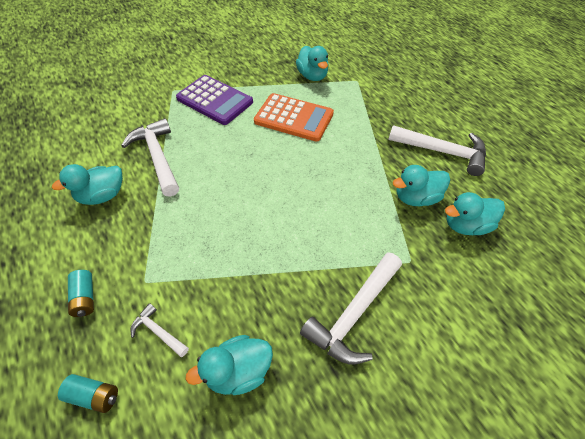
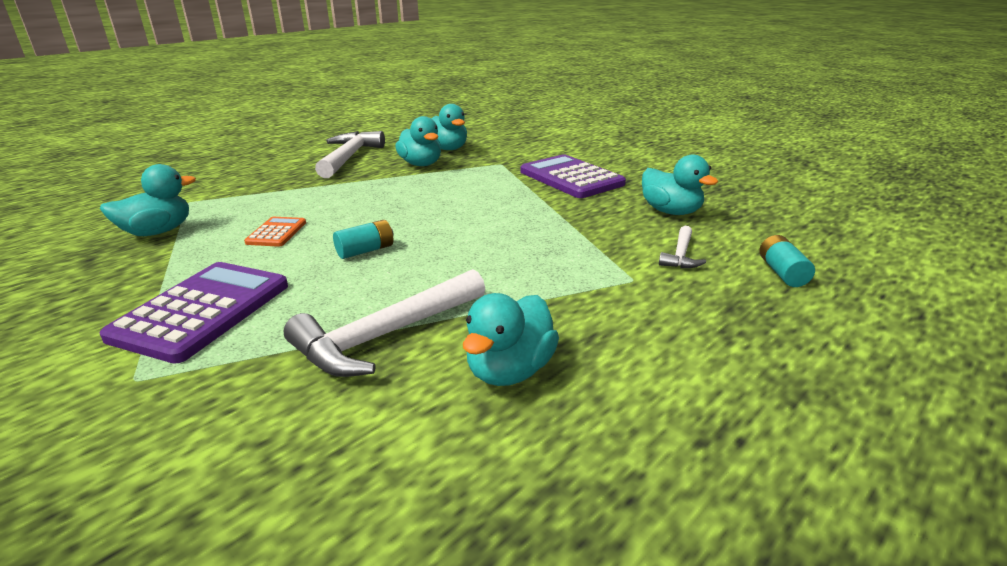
camera: 105 degrees left, 25 degrees down
(85, 297) = (697, 317): turquoise battery -> turquoise battery (365, 251)
(102, 196) = (510, 370): turquoise duck -> turquoise duck turned 75 degrees clockwise
(293, 118) = (276, 232): orange calculator -> orange calculator, size x0.50
(354, 314) = (571, 178): white hammer -> purple calculator

